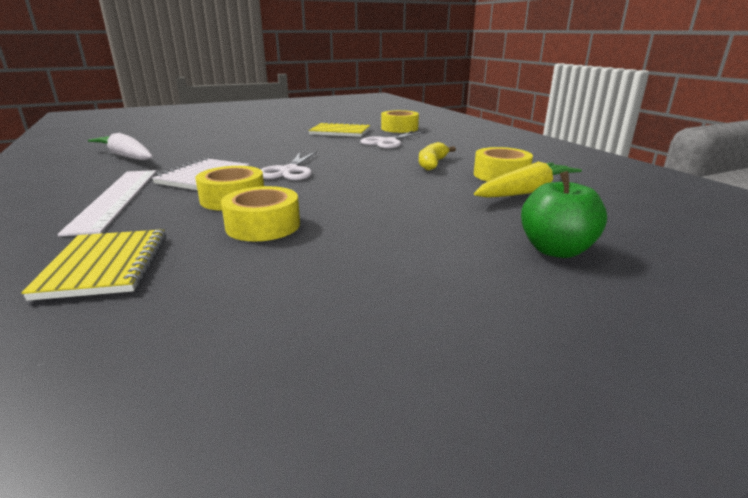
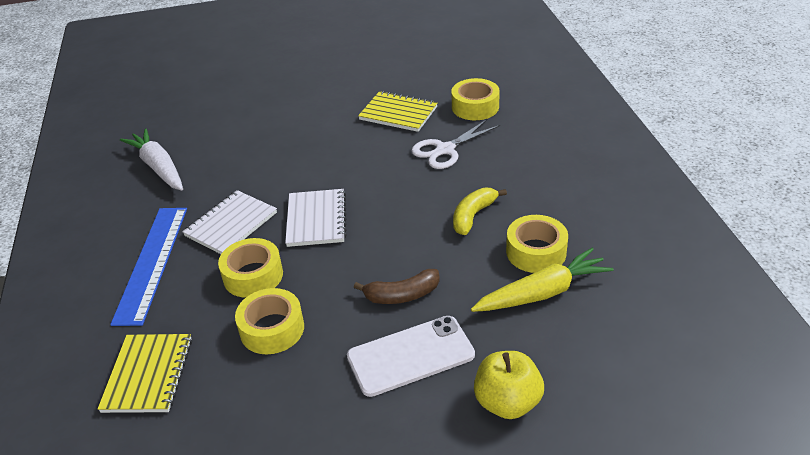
camera: 15 degrees right, 15 degrees up
(116, 198) = (151, 263): white ruler -> blue ruler
(289, 171) = (316, 219): white scissors -> white notebook
(395, 200) = (402, 295): none -> brown banana
(427, 230) = (410, 356): none -> white phone
(556, 250) = (507, 402): green apple -> yellow apple

